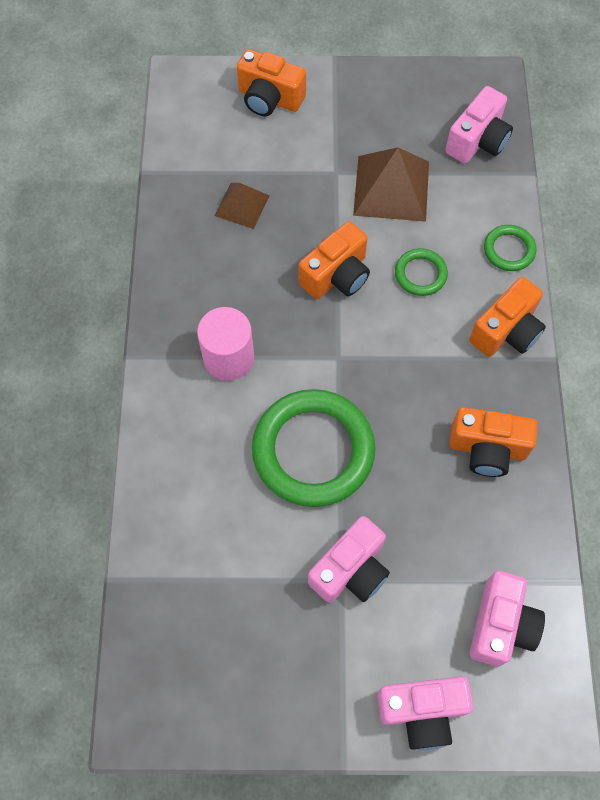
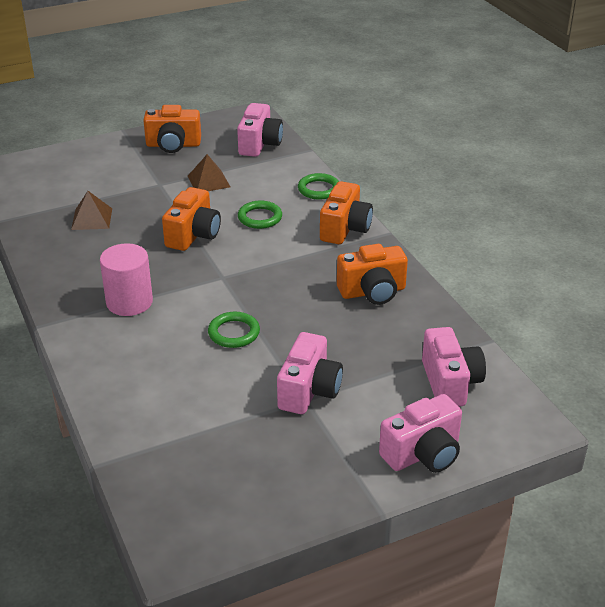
camera: 25 degrees left, 30 degrees down
(269, 99) = (82, 161): orange camera -> orange camera (173, 145)
(313, 450) = (234, 333): green ring -> green ring, size x0.47
(391, 188) = (208, 181): brown pyramid -> brown pyramid, size x0.59

